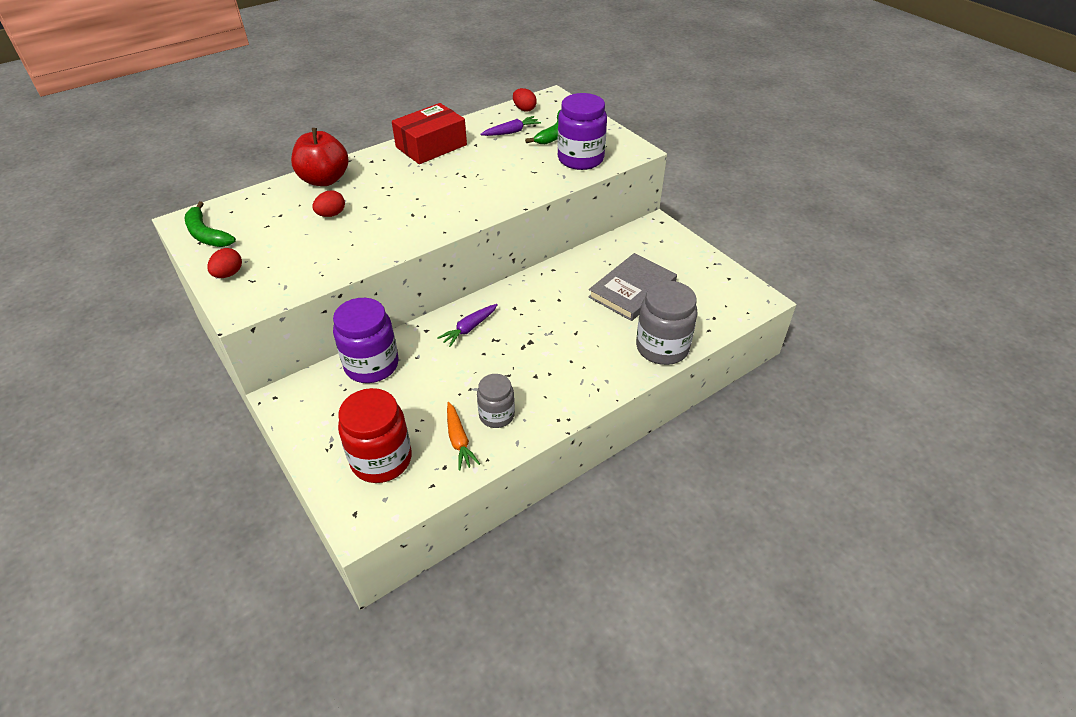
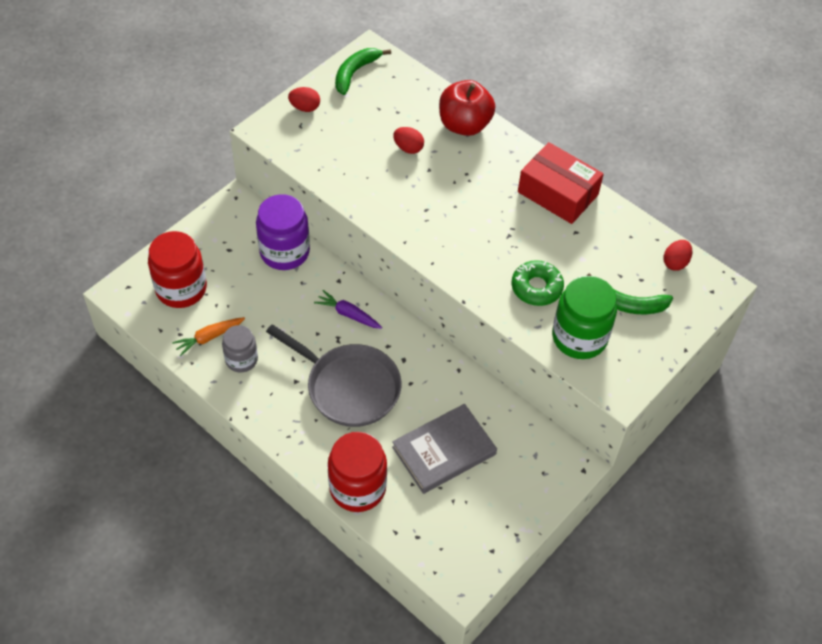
camera: 75 degrees right, 10 degrees up
(511, 132) = (615, 260): purple carrot -> none
(524, 170) = (536, 287): none -> green donut
(552, 339) = (348, 387): none -> grey pan
(580, 159) = (579, 337): purple jar -> green jar
(632, 290) = (444, 451): grey book -> grey book turned 60 degrees counterclockwise
(662, 347) = (357, 488): grey jar -> red jar

